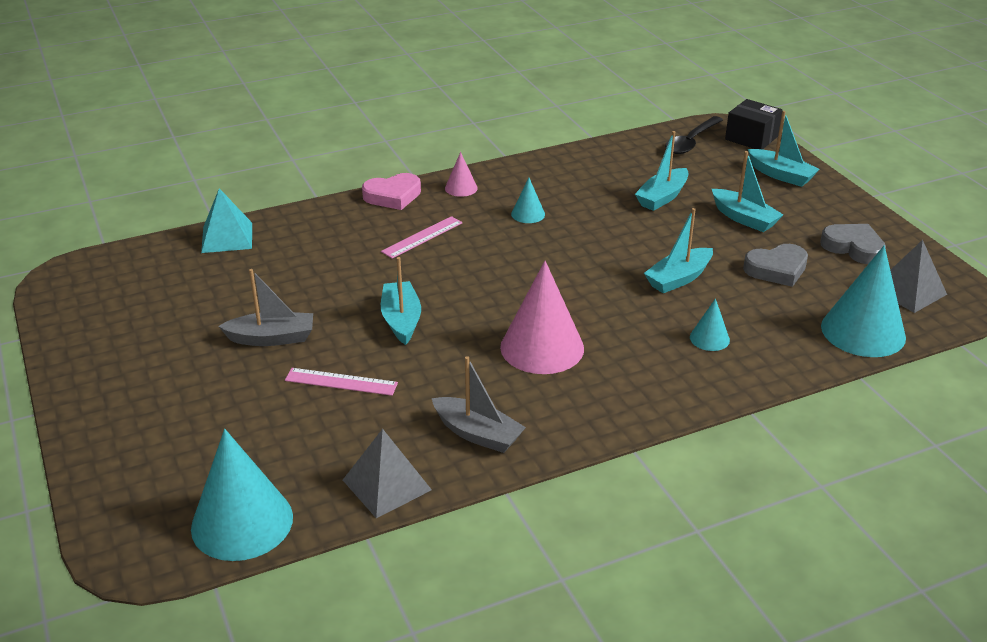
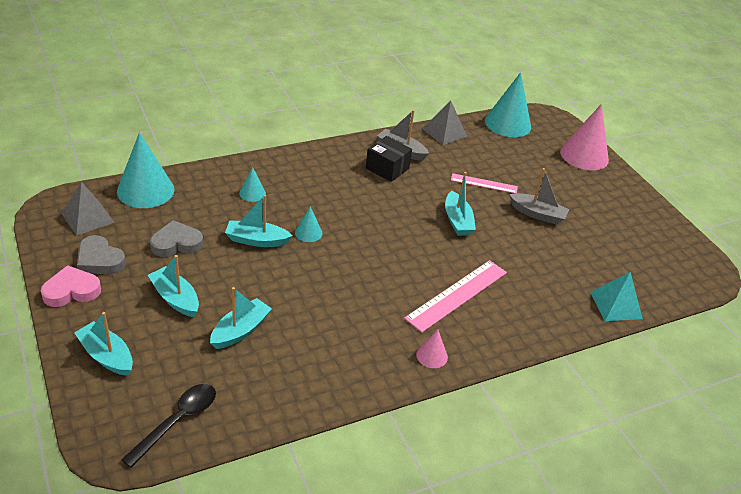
camera: 175 degrees right, 5 degrees up
(272, 338) = (537, 214): grey boat -> grey boat turned 150 degrees counterclockwise
(393, 196) = (494, 348): pink heart -> pink heart (71, 291)
(422, 237) = (457, 295): pink ruler -> pink ruler, size x1.67
(528, 214) = (368, 316): turquoise cone -> turquoise cone (308, 233)
(542, 347) = (363, 195): pink cone -> pink cone (584, 155)
(678, 278) = (256, 240): turquoise boat -> turquoise boat turned 135 degrees counterclockwise
(751, 138) = (102, 425): black box -> black box (387, 168)

